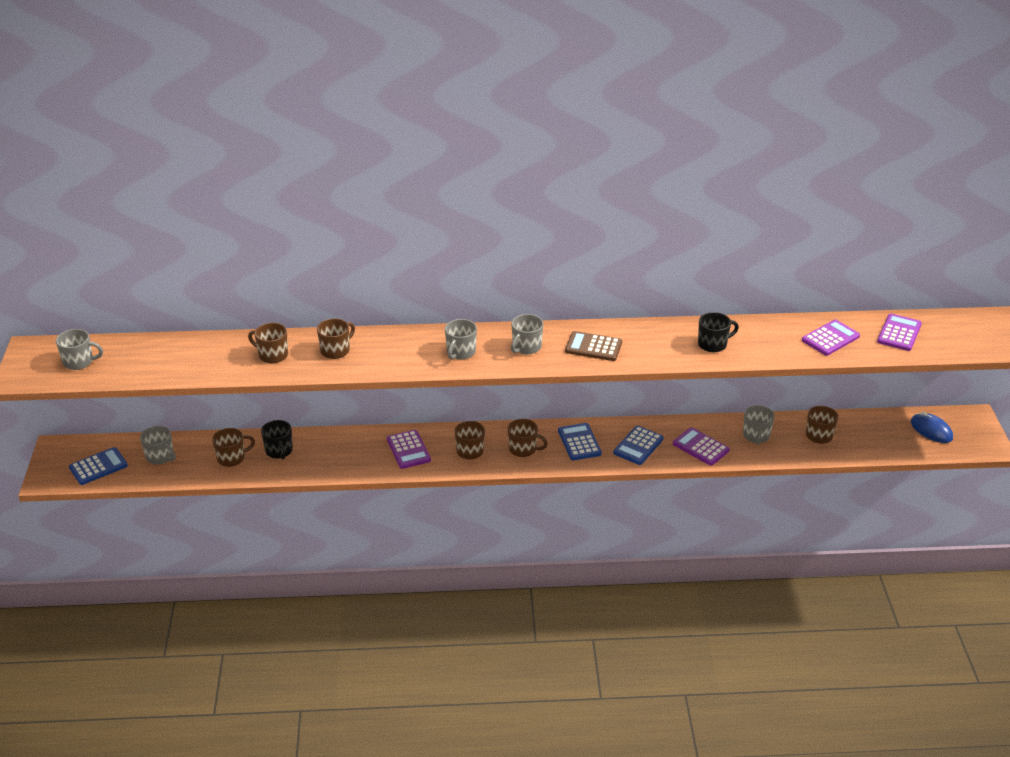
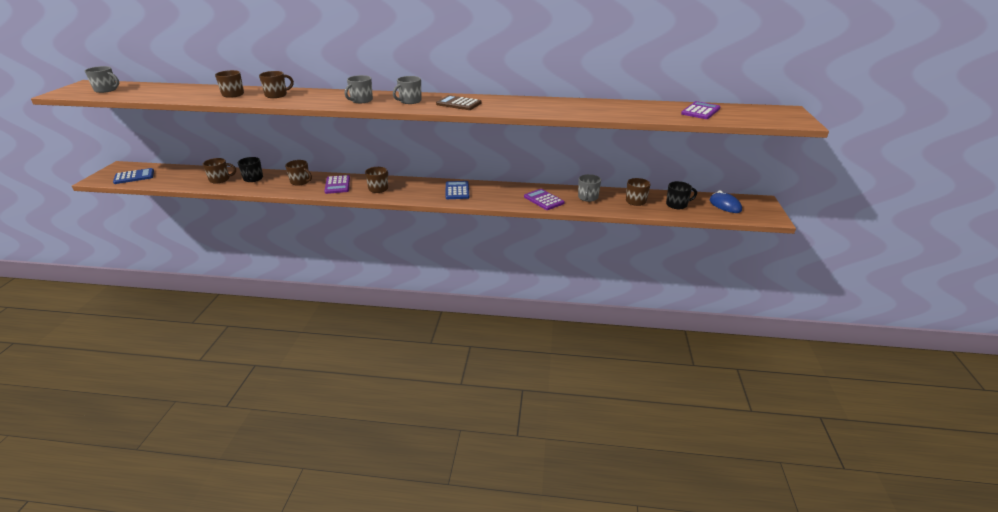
camera: 10 degrees right, 5 degrees down
(160, 457) = (176, 175): grey mug -> none
(523, 449) = (416, 191): brown mug -> brown mug (300, 182)
(638, 446) = (498, 196): blue calculator -> none
(713, 344) = (550, 108): black mug -> black mug (677, 205)
(830, 338) = (643, 110): purple calculator -> none

